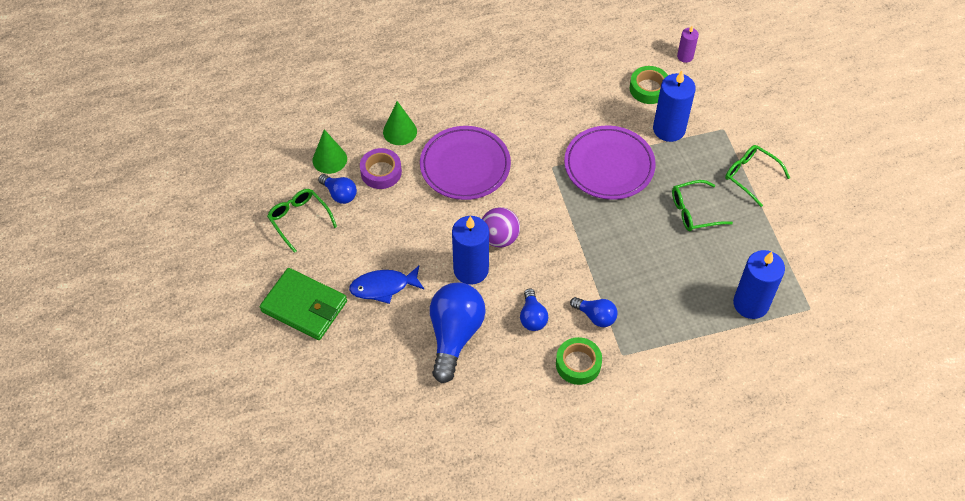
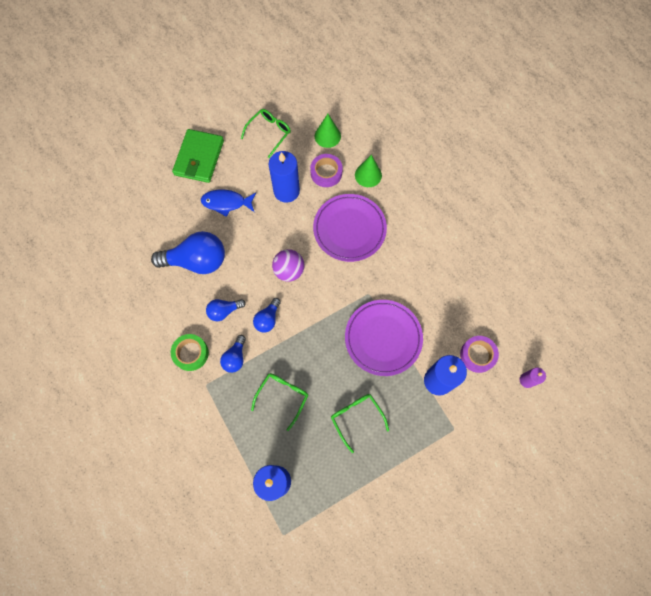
camera: 75 degrees right, 15 degrees up
(339, 194) = (298, 151): blue light bulb -> blue light bulb (267, 319)
(383, 287) = (226, 203): blue fish -> blue fish turned 60 degrees counterclockwise
(471, 270) = (255, 257): blue candle -> blue candle (286, 191)
(648, 88) = (477, 355): green tape -> purple tape
(750, 176) = (409, 461): green glasses -> green glasses (283, 396)

